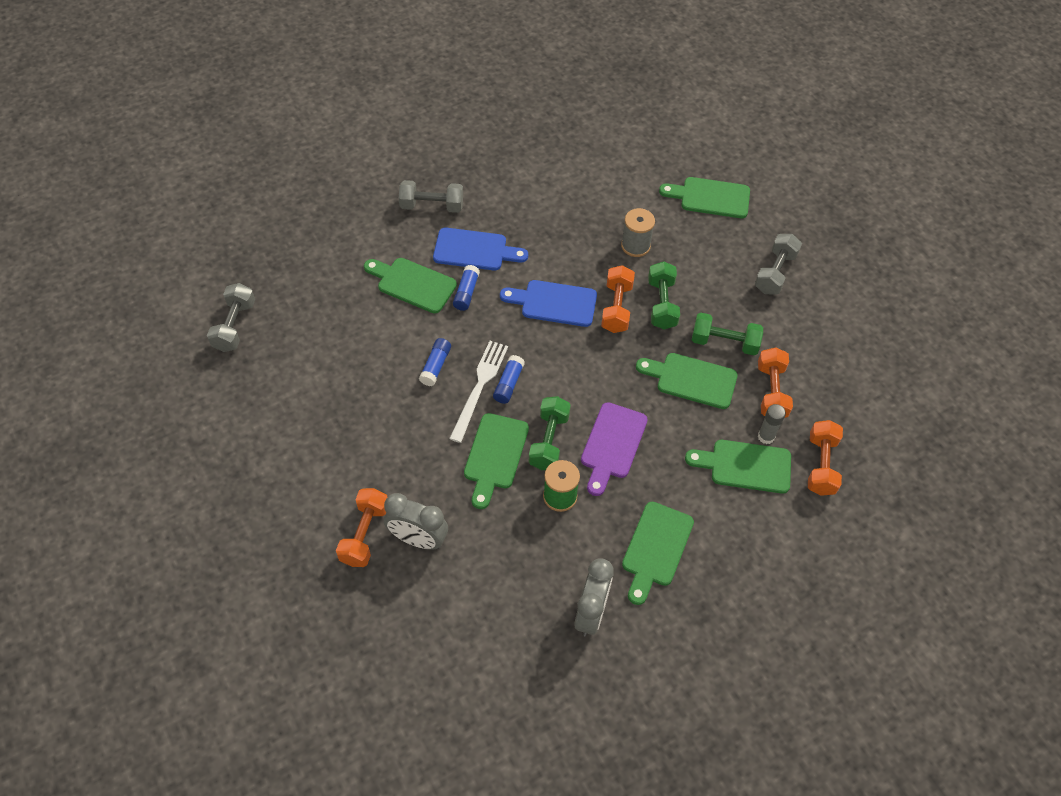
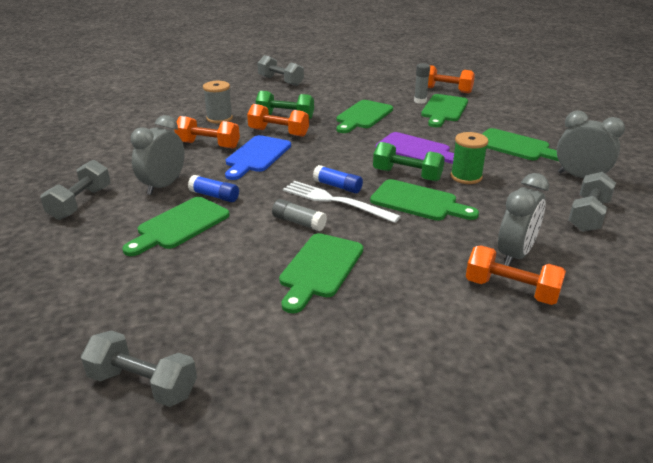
camera: 75 degrees left, 25 degrees down
(436, 366) = (298, 222): blue glue stick -> grey glue stick
(475, 250) = (163, 186): blue cutting board -> grey clock
(504, 611) = (588, 215): none -> grey dumbbell
(710, 197) = (195, 90): green cutting board -> green cutting board (320, 269)
(724, 342) = (333, 102): green dumbbell -> none
(771, 391) = (382, 95): orange dumbbell -> orange dumbbell (208, 145)

